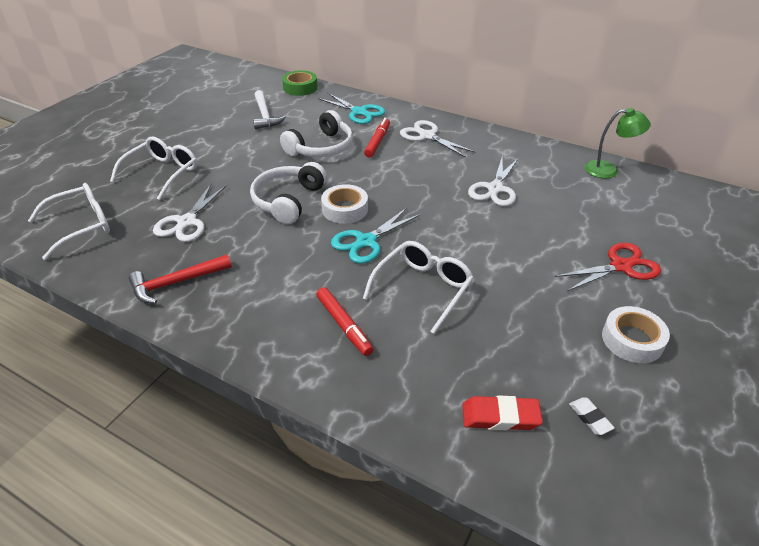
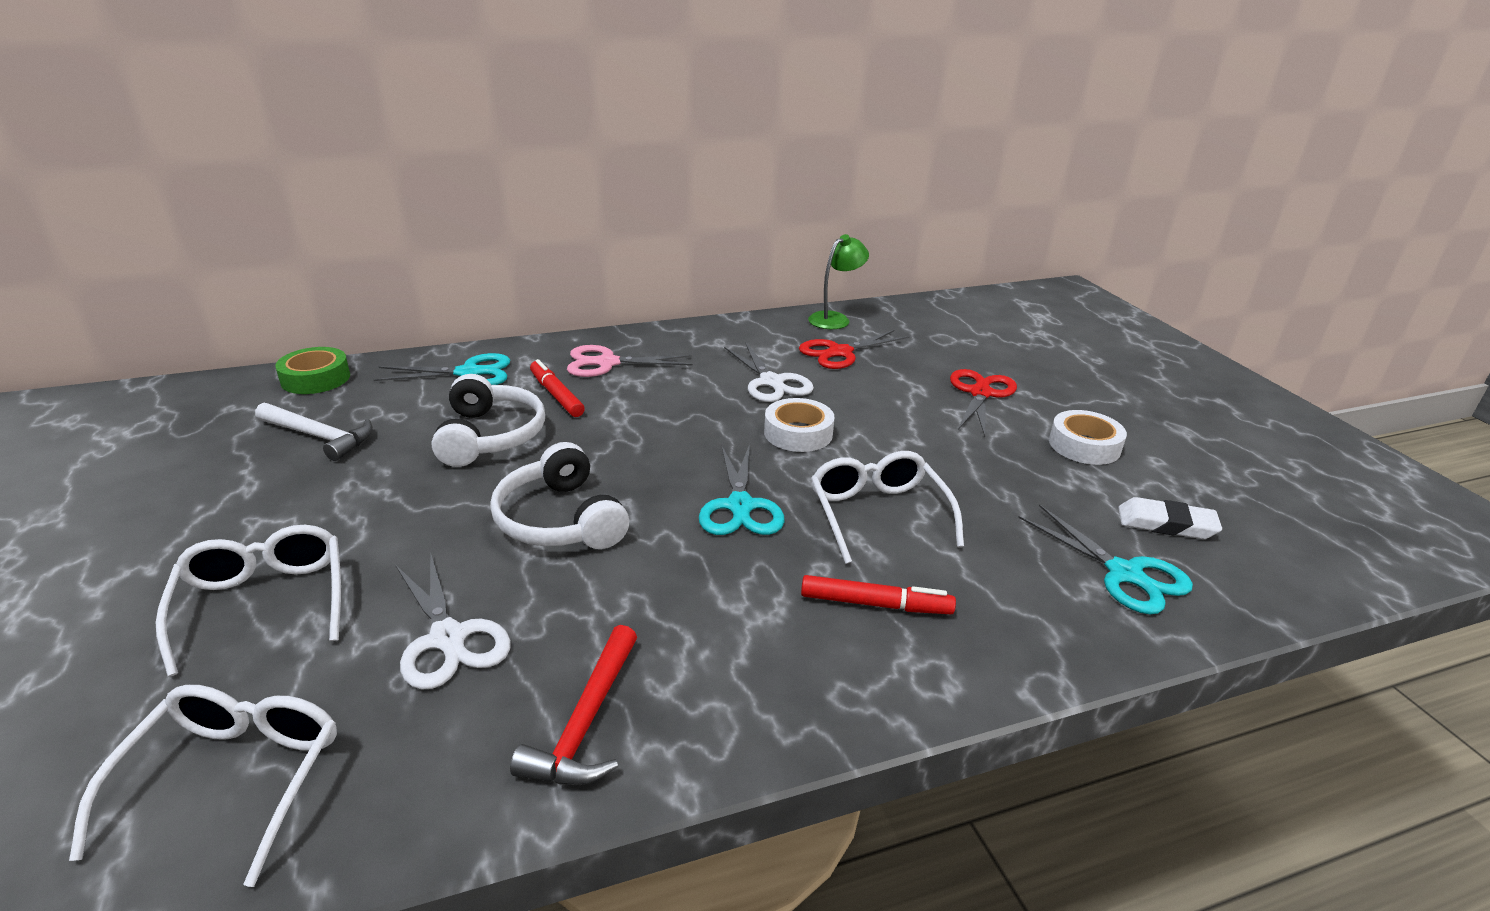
camera: 50 degrees left, 10 degrees down
(345, 209) = (653, 487): white tape -> white tape (798, 433)
(427, 136) = (607, 363): white scissors -> pink scissors
(500, 416) = (1125, 574): red eraser -> turquoise scissors
(570, 192) = (840, 353): none -> red scissors
(590, 418) = (1166, 524): white eraser -> white eraser, size x1.65

